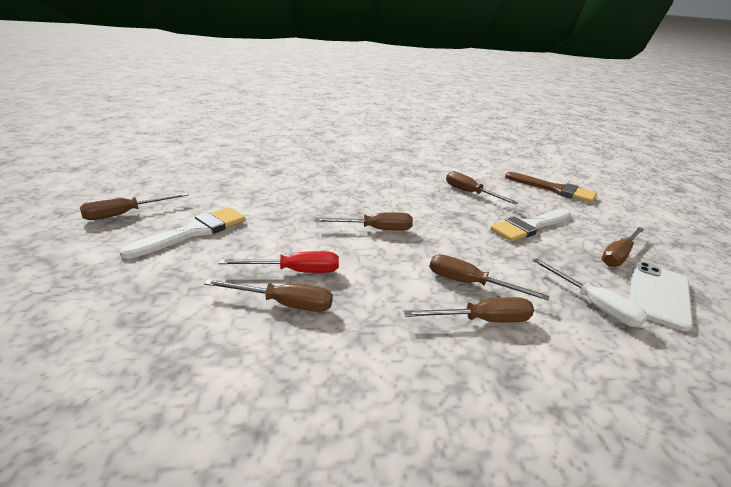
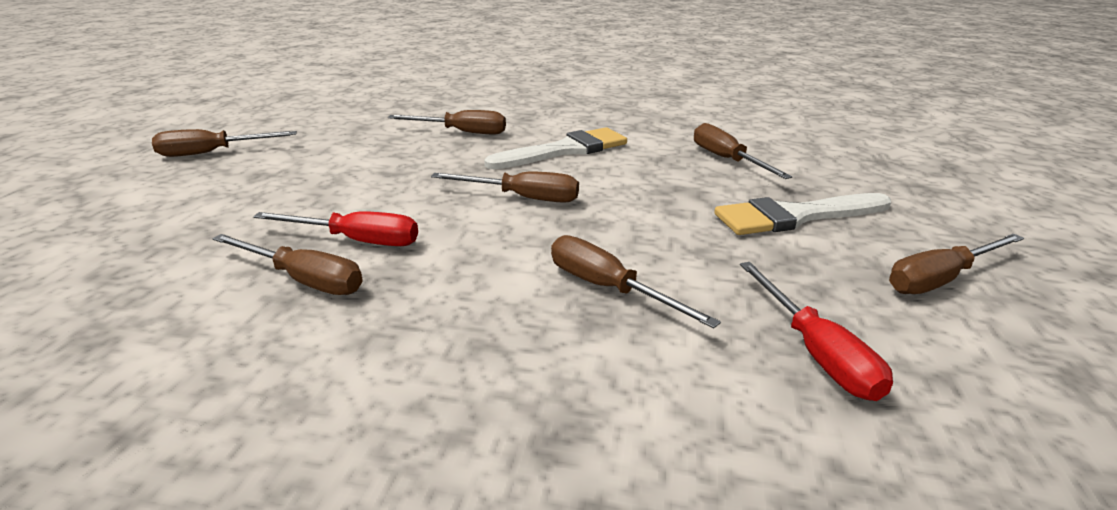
camera: 20 degrees right, 0 degrees up
(194, 232) = (272, 179): white brush -> white brush (565, 150)
(482, 320) = (581, 345): brown screwdriver -> brown screwdriver (461, 132)
(554, 189) = (894, 164): brown brush -> none
(594, 305) = (815, 352): white screwdriver -> red screwdriver
(659, 295) = (975, 355): white phone -> none

